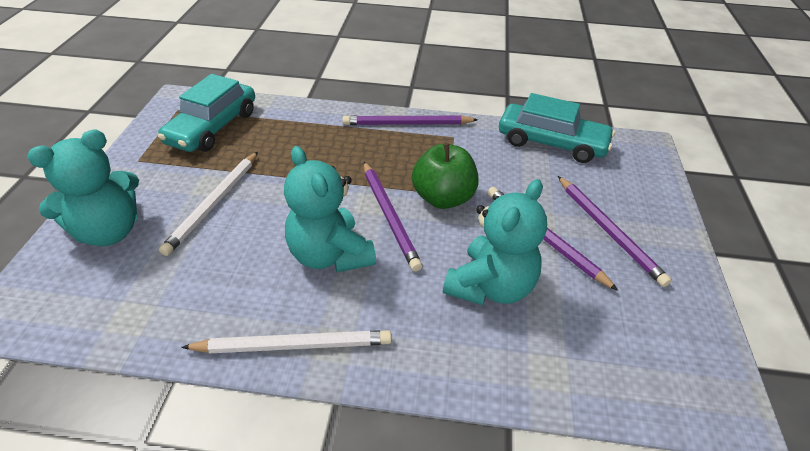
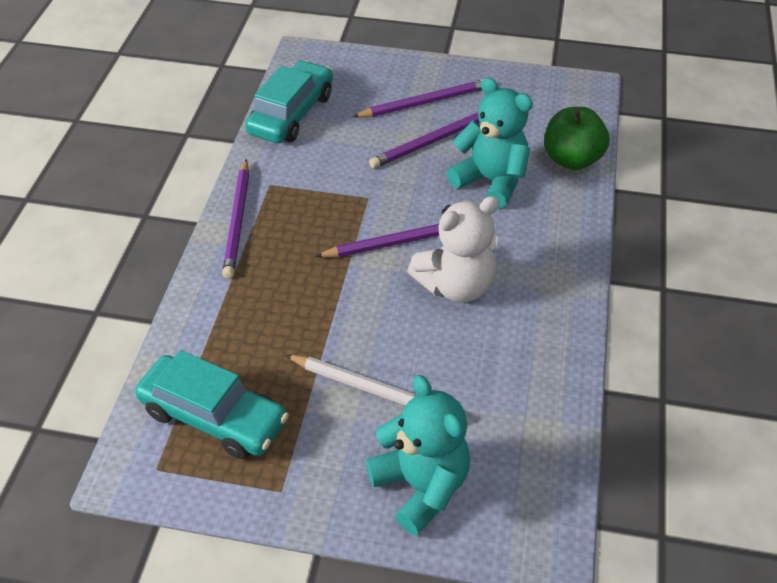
camera: 85 degrees left, 5 degrees up
(294, 345) = (562, 306): white pencil -> none
(330, 255) = (456, 285): turquoise teddy bear -> white teddy bear
(443, 198) = (375, 201): green apple -> green apple (571, 159)

